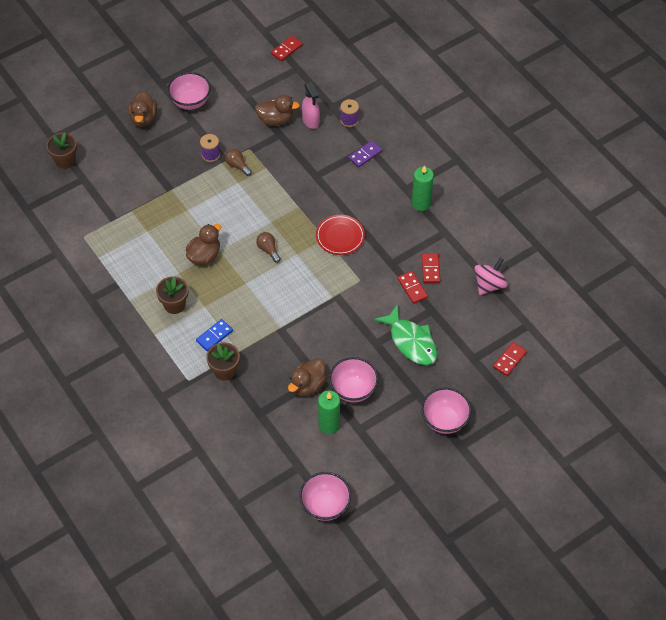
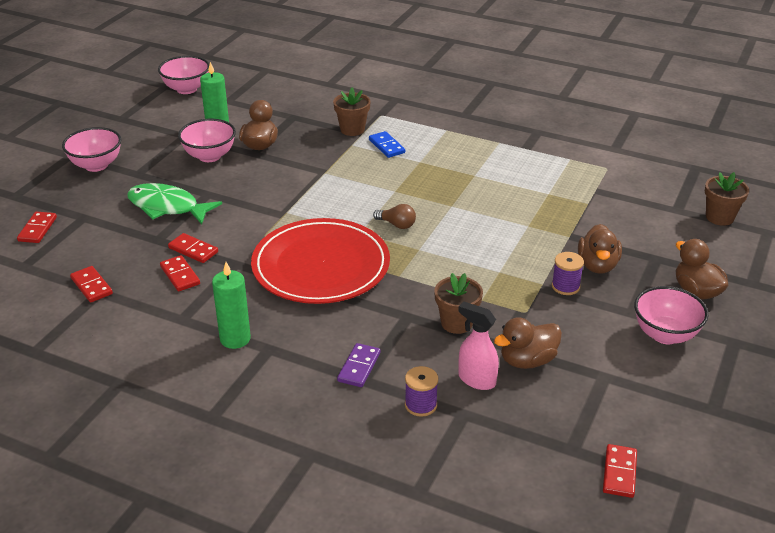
camera: 150 degrees right, 20 degrees down
(174, 305) = (451, 153): brown flower pot -> brown flower pot (456, 323)
(204, 256) = (463, 196): brown duck -> brown duck (597, 265)
(214, 336) = (386, 146): blue domino -> blue domino turned 45 degrees counterclockwise
(237, 166) = (519, 288): brown light bulb -> none
(340, 236) = (321, 266): red plate -> red plate, size x1.96
(489, 285) = (91, 286): pink spinning top -> red domino

